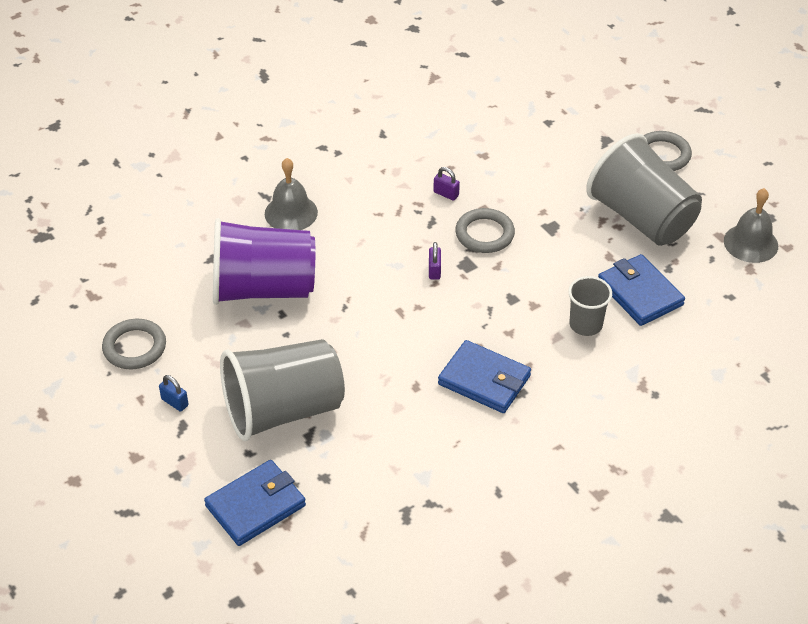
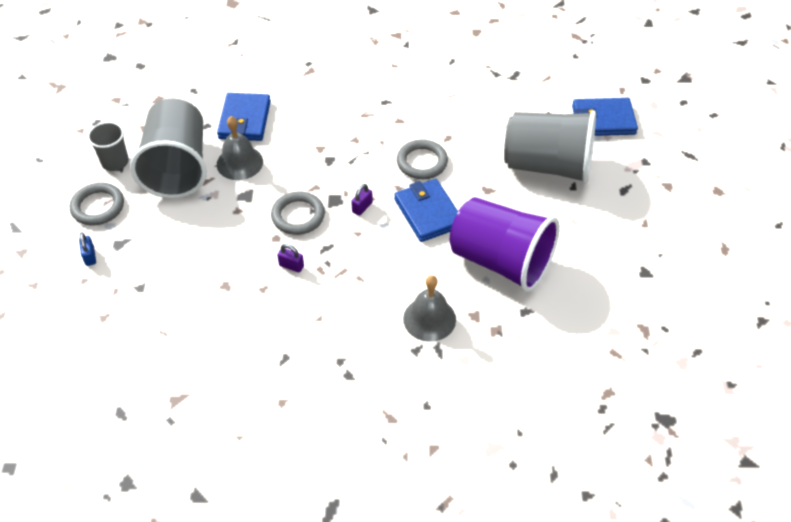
camera: 145 degrees left, 5 degrees up
(134, 347) = (630, 265): grey ring -> grey ring (422, 162)
(175, 402) = (621, 208): blue padlock -> blue padlock (90, 256)
(446, 194) = (291, 266): purple padlock -> purple padlock turned 45 degrees counterclockwise
(484, 380) = (401, 119): blue wallet -> blue wallet (428, 213)
(585, 325) = (302, 119): grey cup -> grey cup (115, 162)
(750, 243) = (134, 113): grey bell -> grey bell (239, 162)

